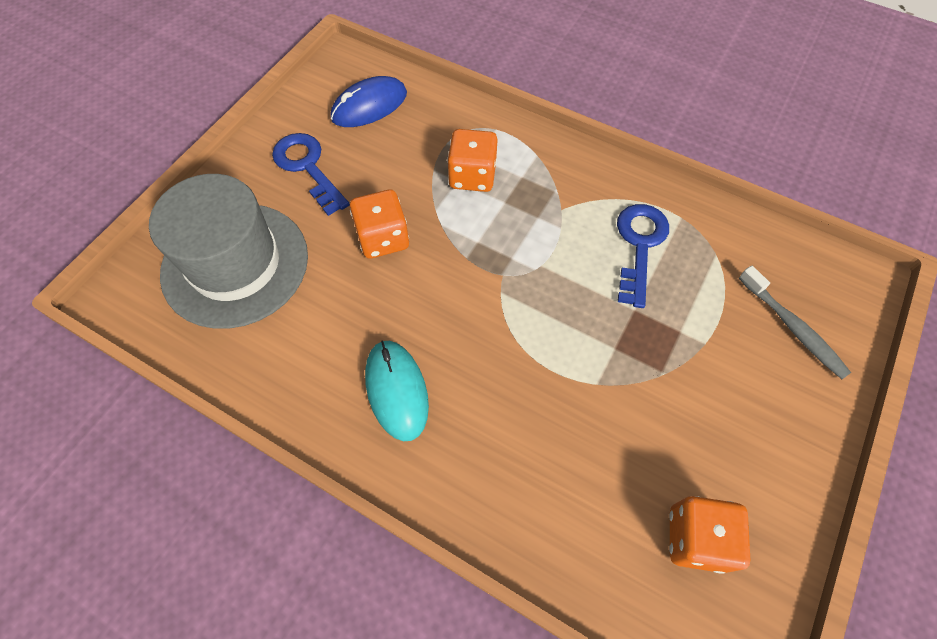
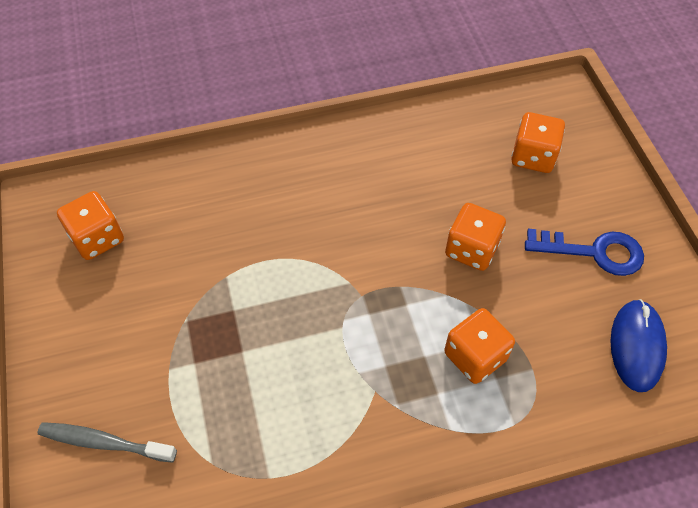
camera: 135 degrees right, 5 degrees down
(235, 264) = (533, 157): grey hat -> orange dice
(397, 390) = (346, 174): turquoise mouse -> none
(639, 246) = (282, 412): blue key -> none

